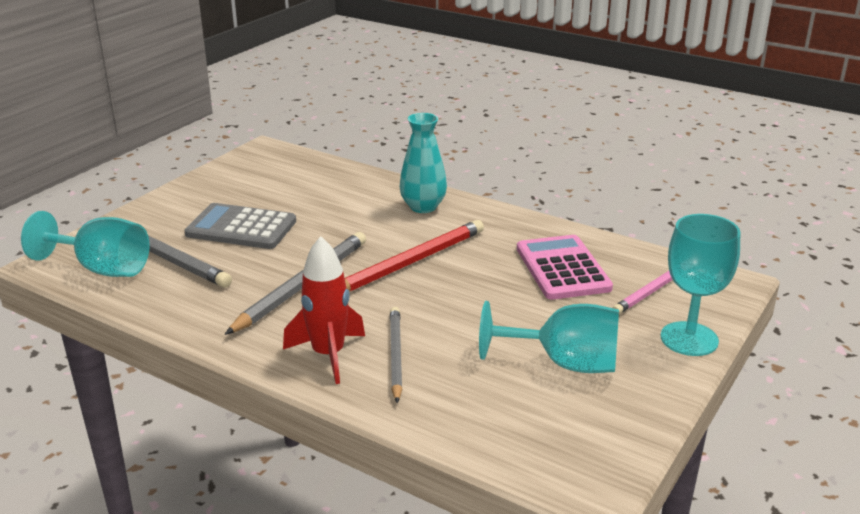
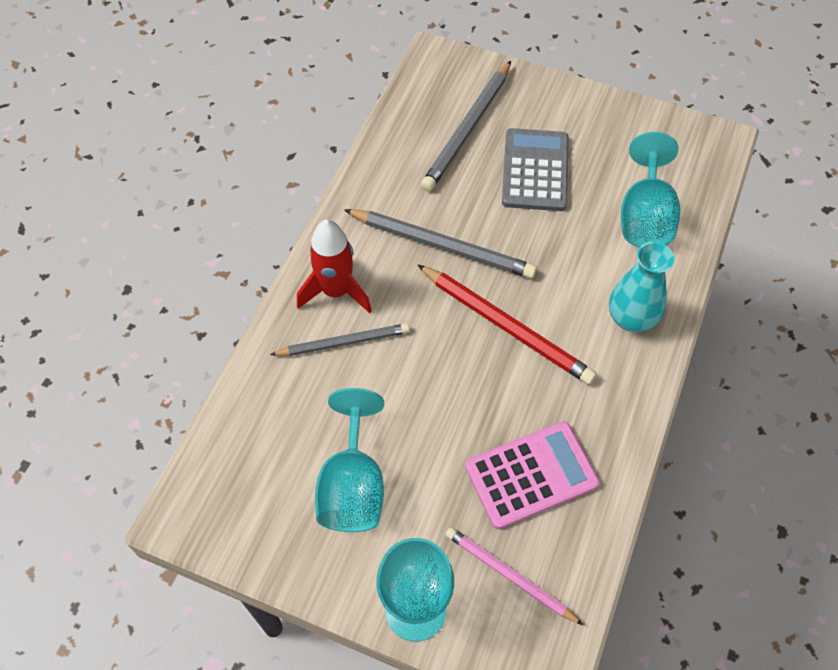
camera: 80 degrees right, 30 degrees up
(103, 269) = (436, 96): turquoise goblet -> turquoise goblet (645, 217)

